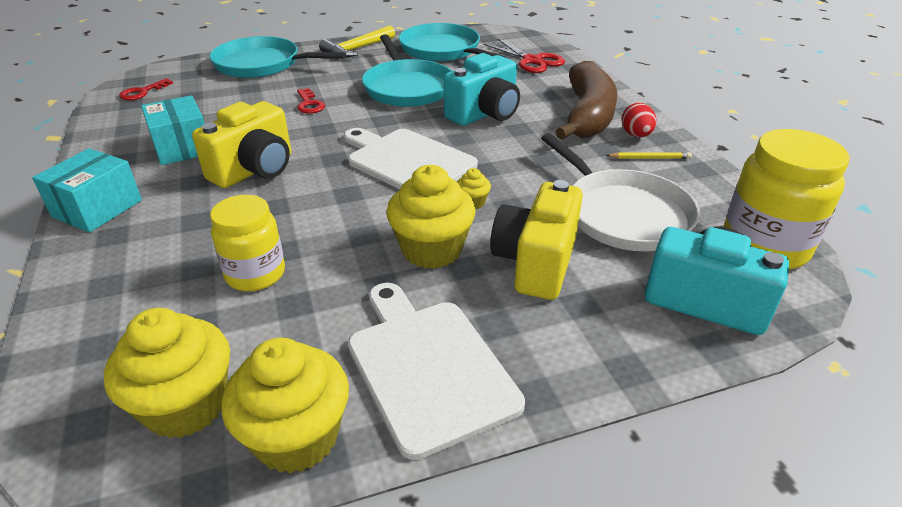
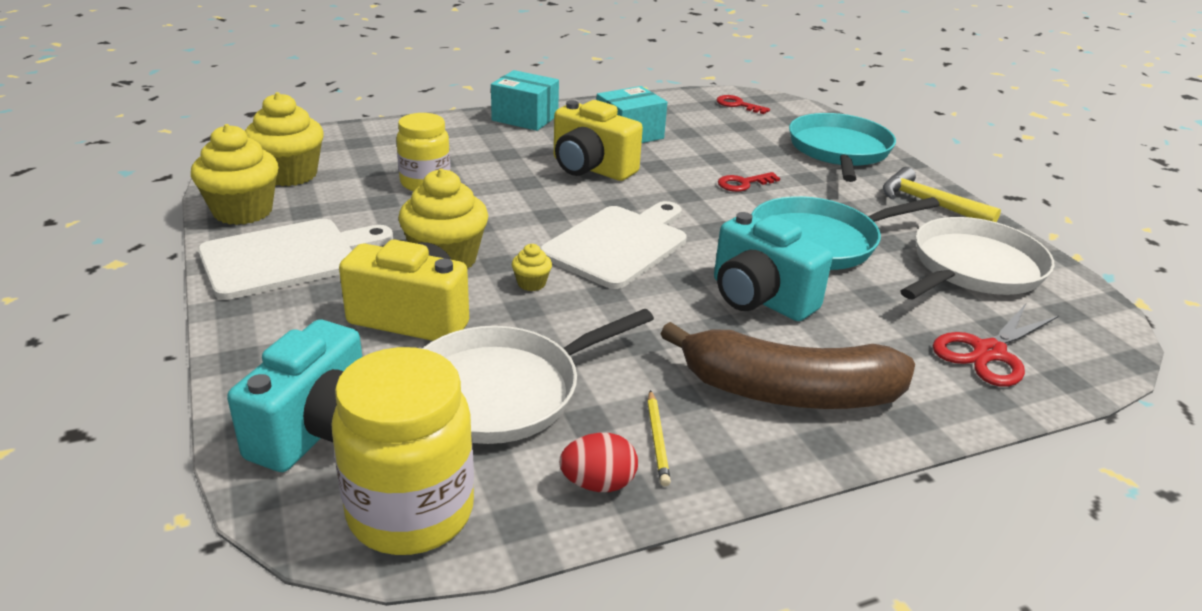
camera: 85 degrees right, 5 degrees down
(443, 50) = (974, 268): turquoise pan -> white pan
(636, 135) = (732, 437): red egg -> red egg (598, 484)

